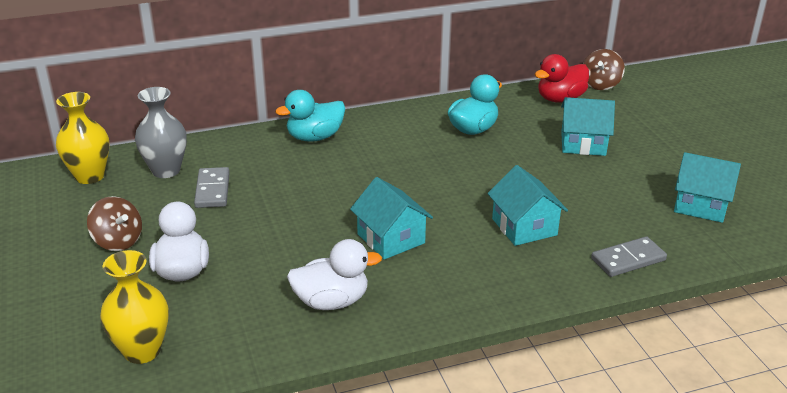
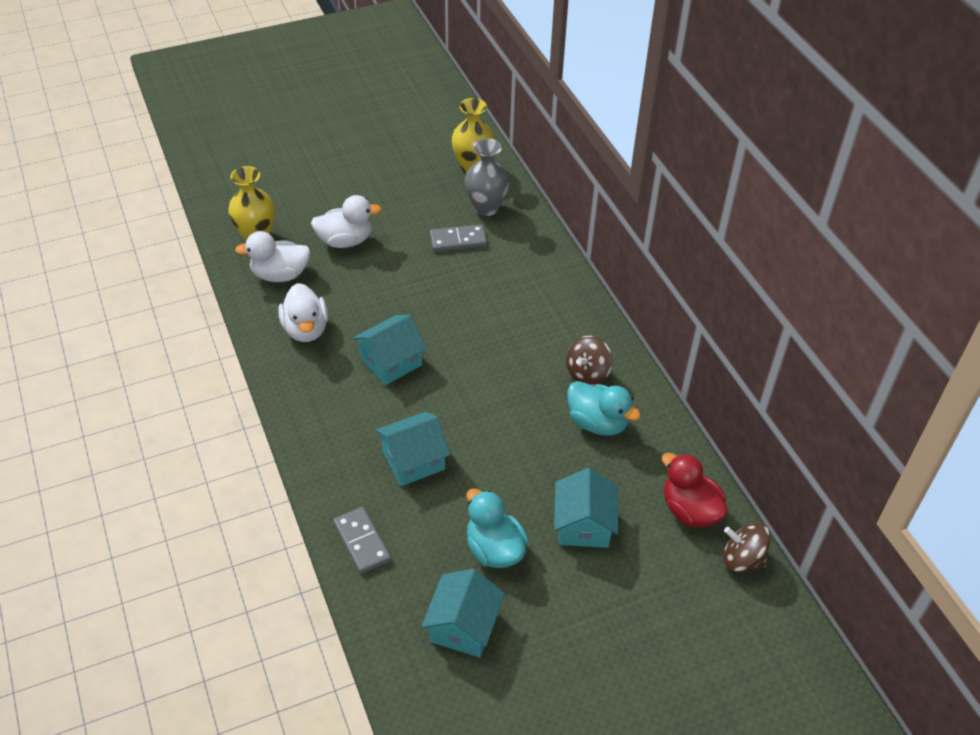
camera: 85 degrees right, 15 degrees up
(118, 241) = (383, 200): brown spinning top -> brown spinning top (587, 373)
(228, 326) = (280, 275): none -> white duck
(315, 137) = (558, 296): turquoise duck -> turquoise duck (494, 549)

